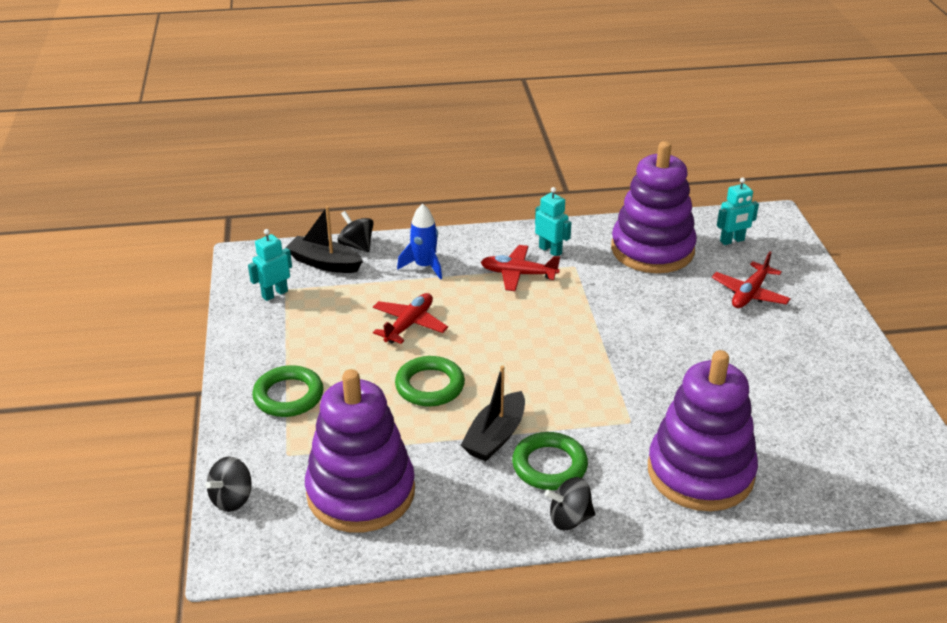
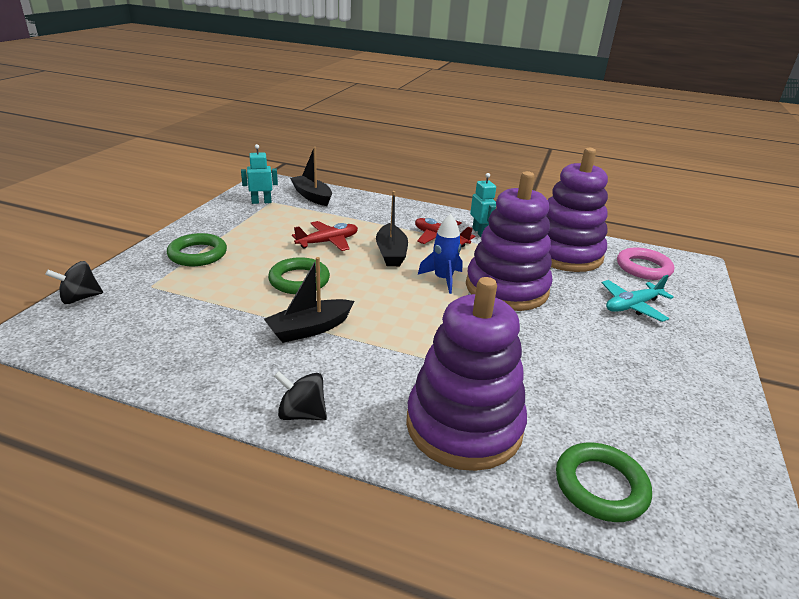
camera: 25 degrees right, 5 degrees down
(356, 245) = (344, 194): black spinning top -> none
(361, 492) = (166, 327): purple stacking toy -> purple stacking toy (506, 288)
(424, 266) = (376, 215): blue rocket -> blue rocket (443, 279)
(487, 314) = (391, 253): none -> black boat
(549, 465) = (330, 365): green ring -> green ring (600, 486)
(732, 241) = (643, 268): turquoise robot -> pink ring
(749, 294) = (632, 306): red plane -> turquoise plane

